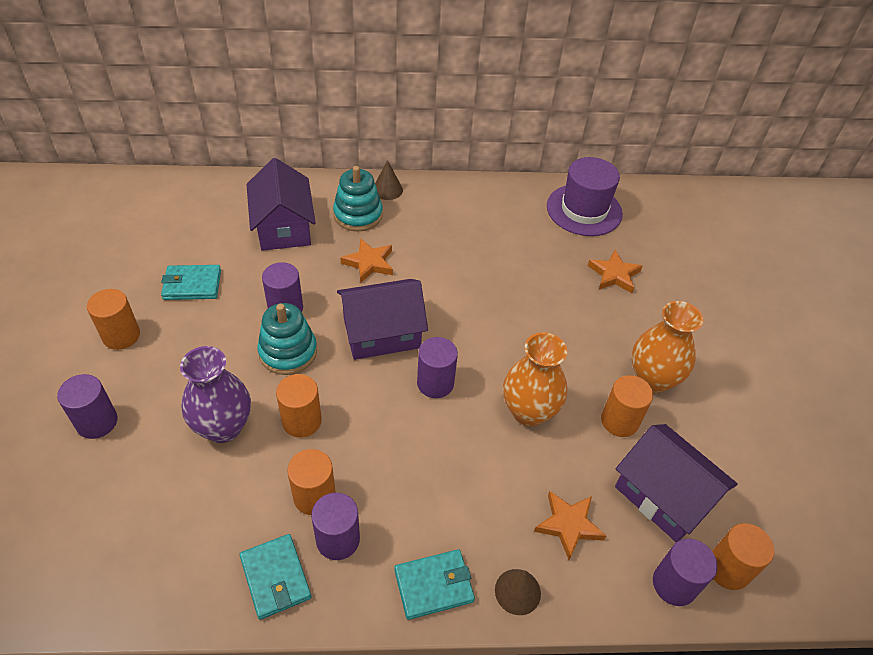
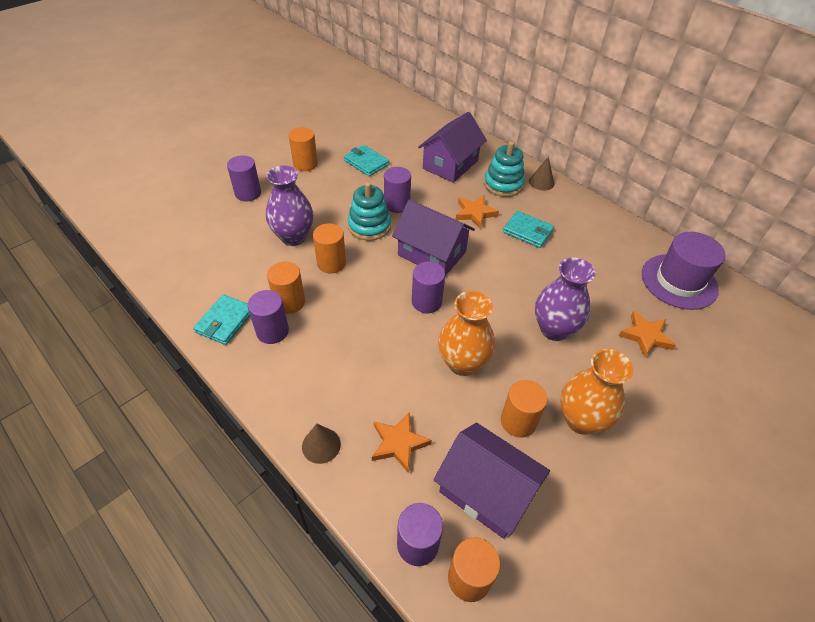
camera: 50 degrees right, 0 degrees up
(433, 585) = (285, 397): turquoise wallet -> turquoise wallet (527, 231)
(554, 322) = (554, 329): none -> purple vase
(664, 496) = (486, 491): purple house -> purple house turned 60 degrees counterclockwise

